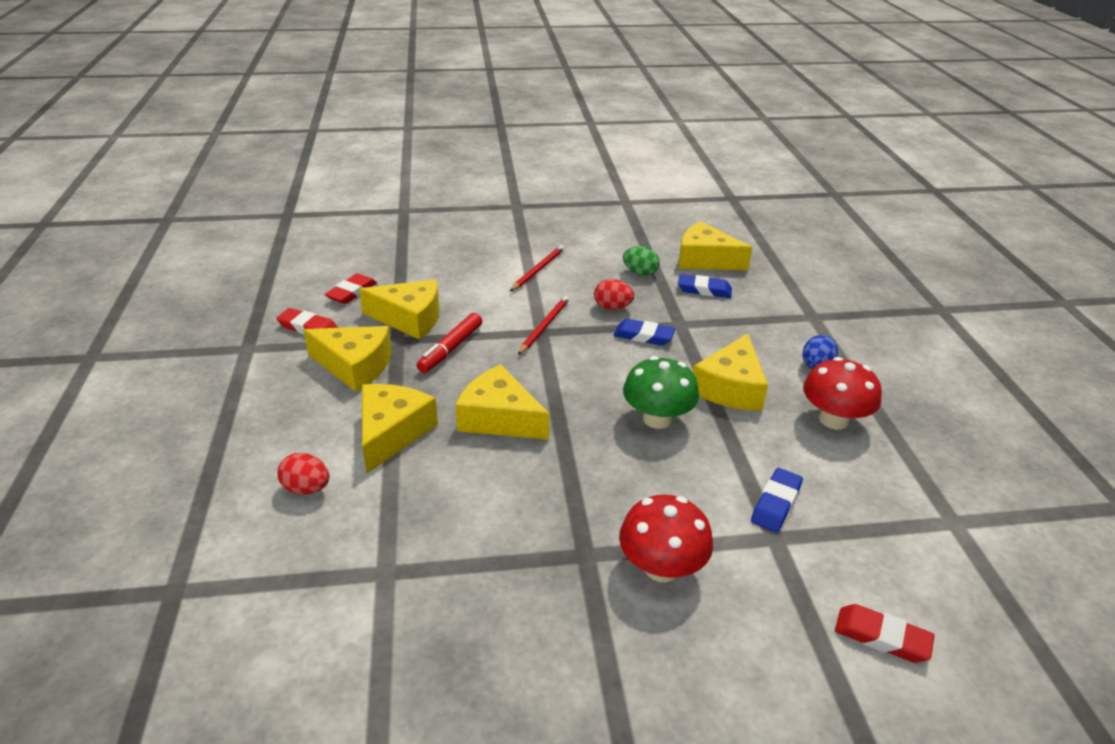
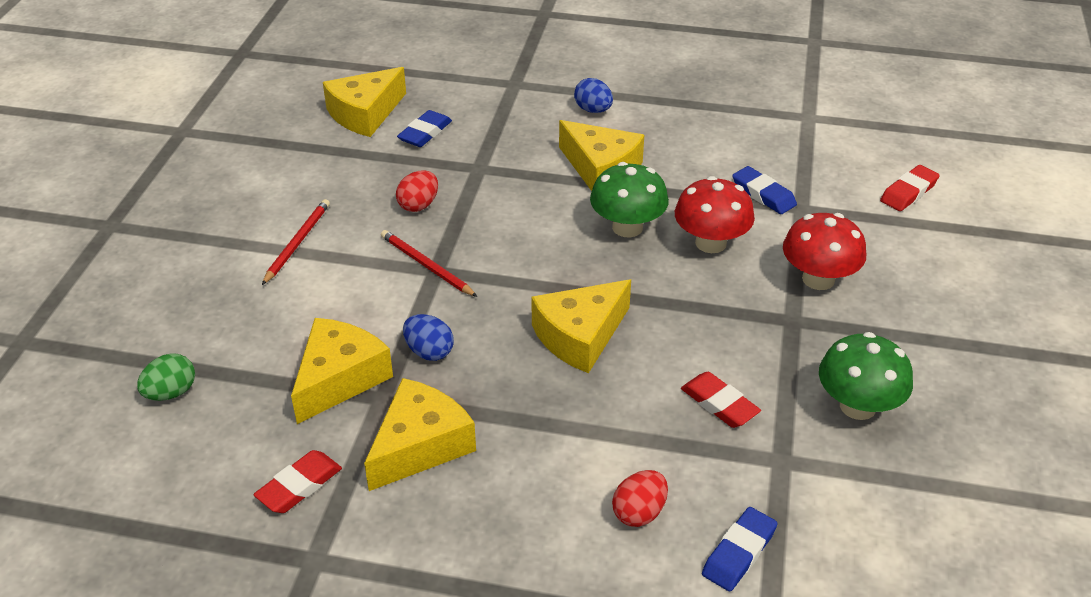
camera: 70 degrees left, 5 degrees up
(352, 292) = (233, 429): red eraser -> red eraser (719, 404)
(392, 433) = (569, 427): yellow cheese -> none
(450, 349) = (429, 352): red marker -> blue egg
(476, 624) = (858, 406): none -> green mushroom
(538, 270) = (297, 243): red pencil -> red pencil turned 60 degrees clockwise
(640, 273) = (360, 166): green egg -> green egg (171, 393)
(643, 336) = (487, 198): blue eraser -> blue eraser (739, 553)
(833, 419) = (671, 128): red mushroom -> red mushroom (710, 243)

